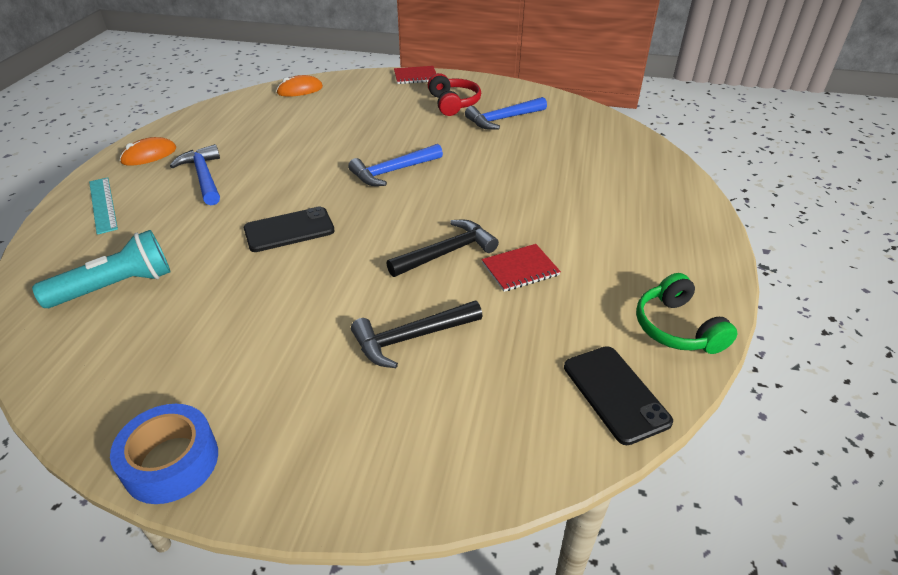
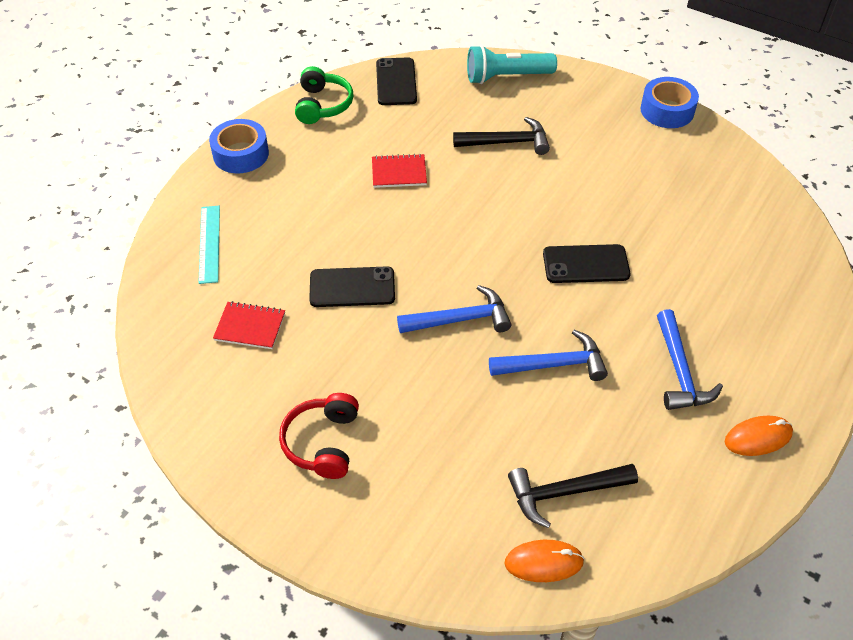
camera: 160 degrees left, 10 degrees up
(102, 205) = (786, 354): turquoise ruler -> turquoise ruler (209, 243)
(116, 286) = (737, 241): turquoise flashlight -> turquoise flashlight (506, 77)
(415, 76) = (340, 549): red notebook -> red notebook (250, 327)
(447, 252) = (450, 203): black hammer -> black hammer (564, 493)
(493, 172) = (352, 287): none -> black phone
(503, 119) = (279, 382): blue hammer -> blue hammer (554, 364)
(700, 247) = (241, 154): none -> blue tape

